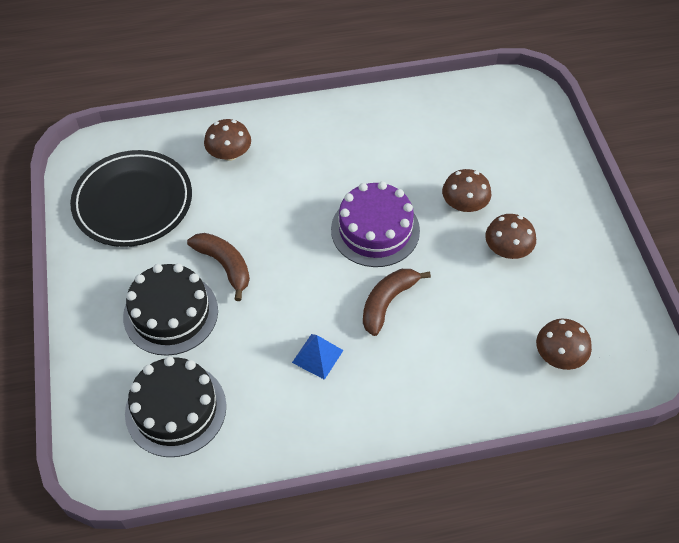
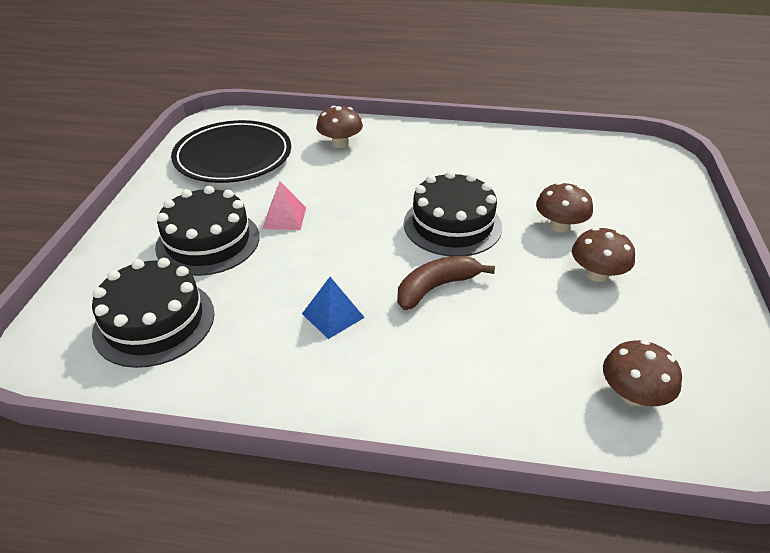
camera: 20 degrees right, 15 degrees down
(224, 265) = (284, 218): brown banana -> pink pyramid
(375, 230) = (452, 225): purple cake -> black cake

